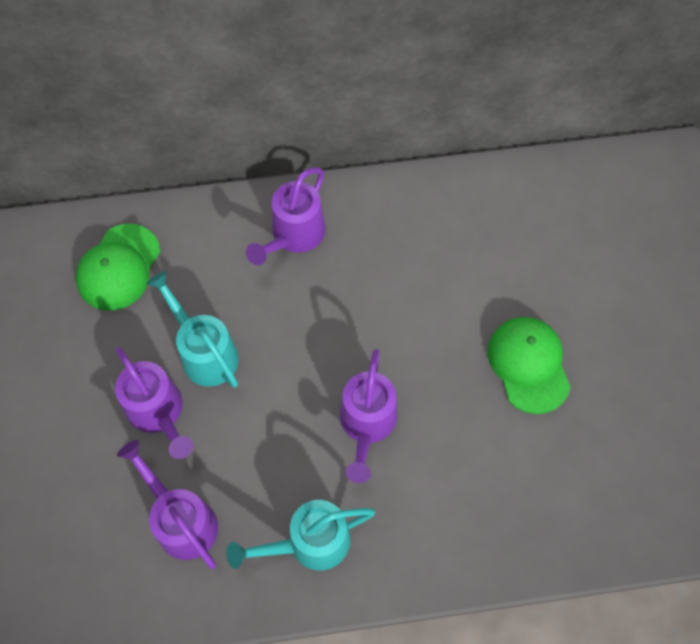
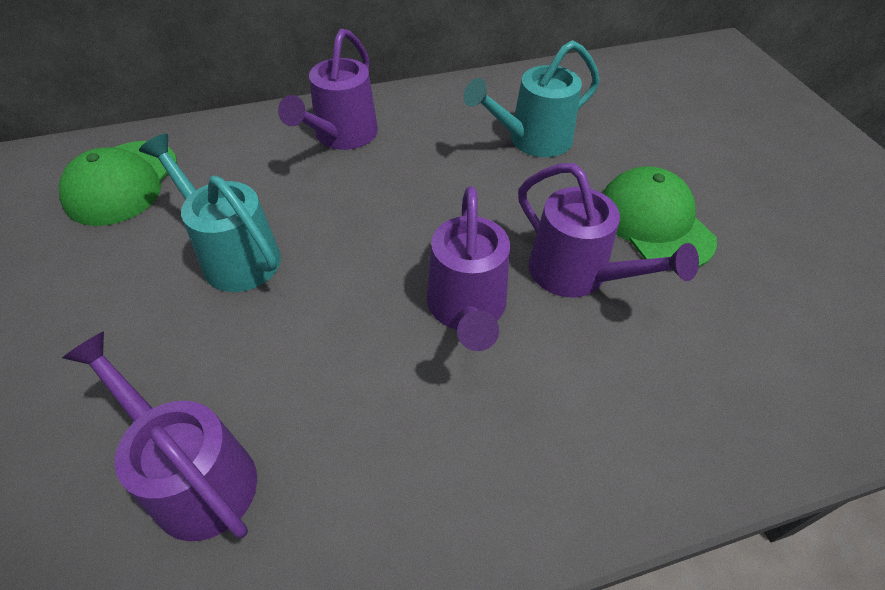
camera: 10 degrees left, 15 degrees down
(159, 413) = (165, 332): purple watering can -> purple watering can (577, 275)
(309, 543) = (410, 479): turquoise watering can -> turquoise watering can (532, 140)

